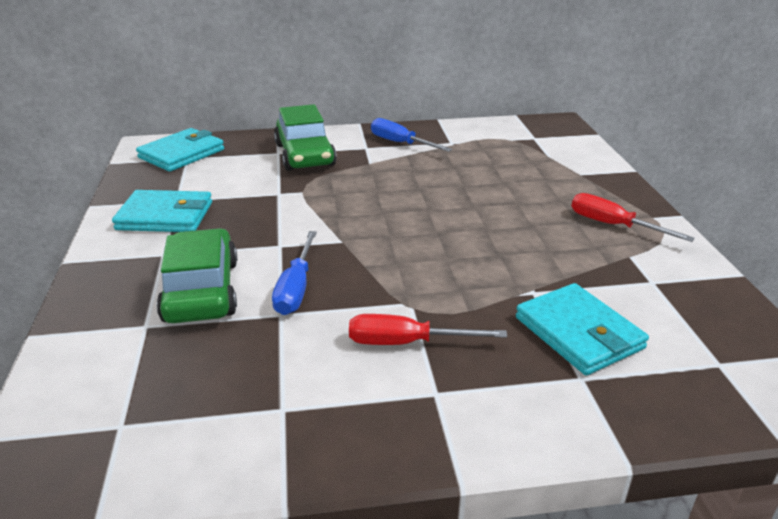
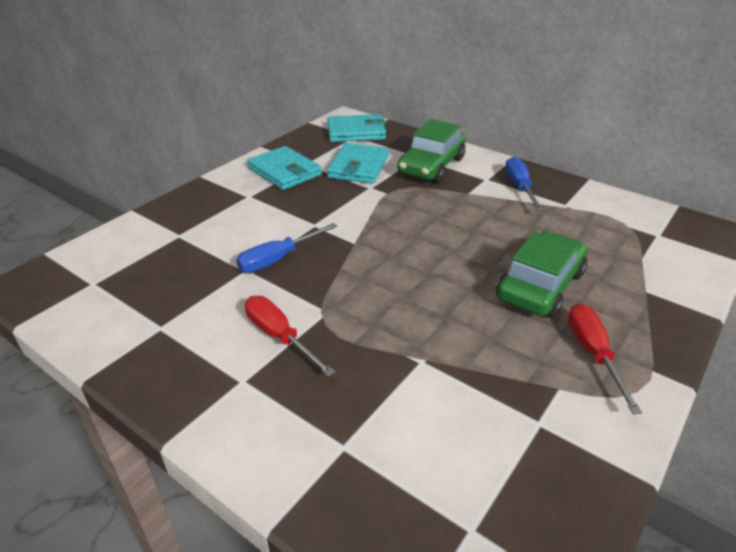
camera: 45 degrees right, 5 degrees up
(202, 290) = (231, 230): green car -> green car (540, 286)
(578, 333) = (399, 415): turquoise wallet -> turquoise wallet (358, 167)

